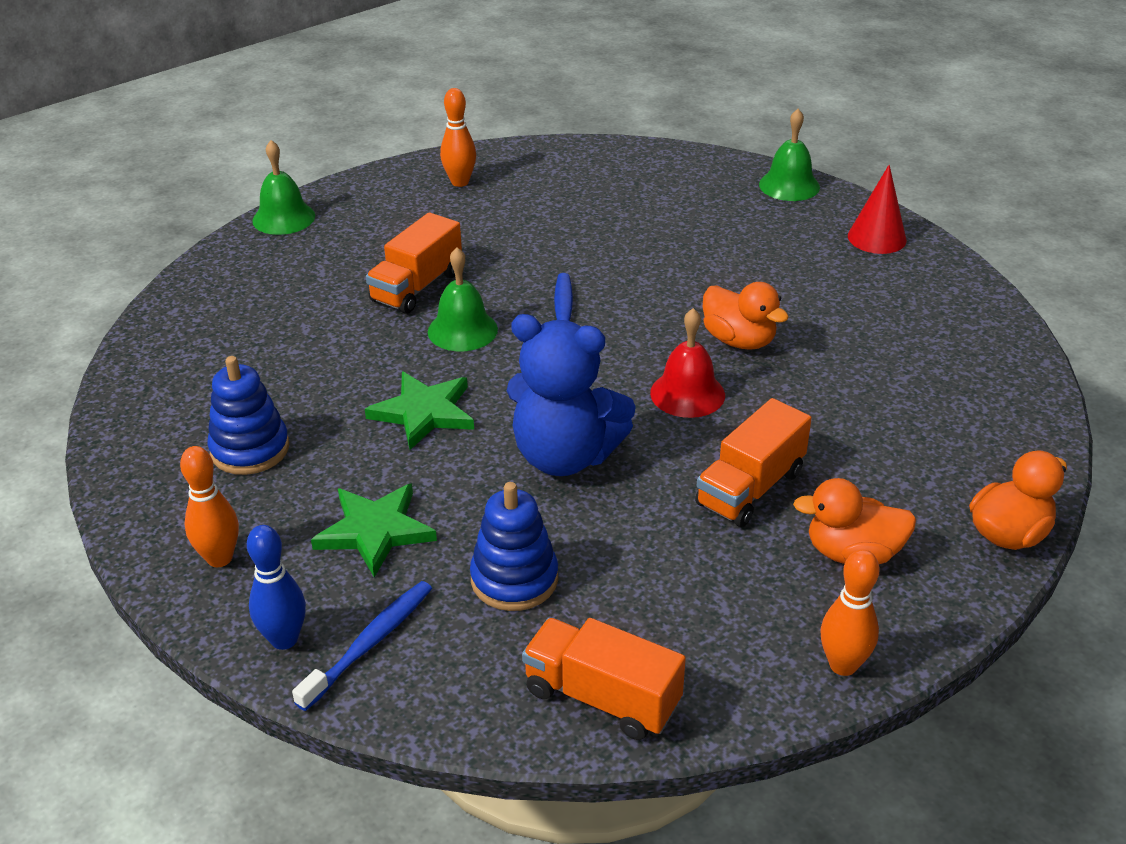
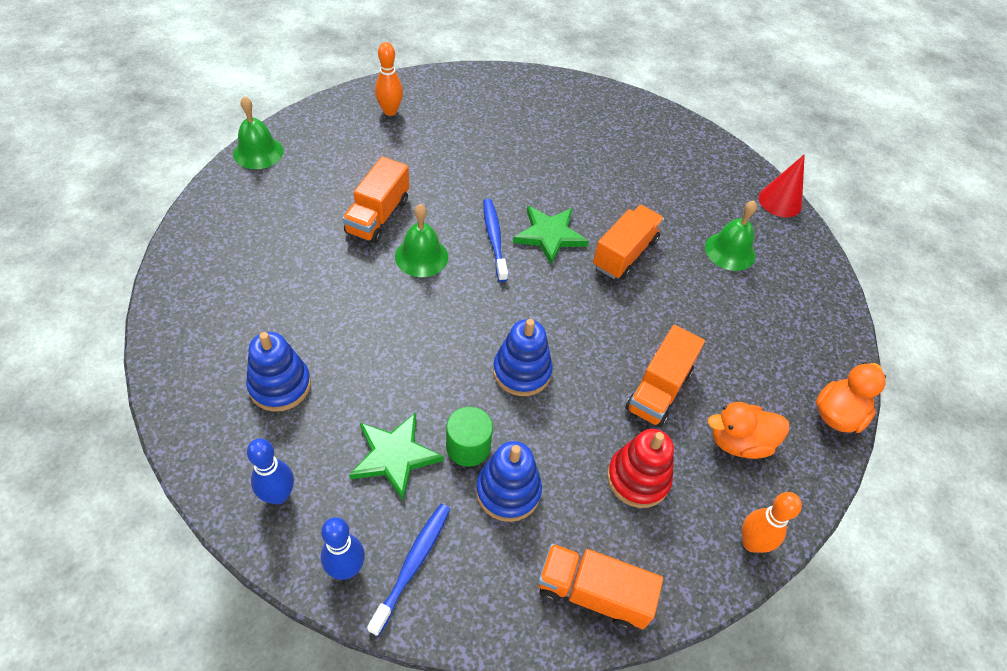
camera: 15 degrees left, 15 degrees up
(219, 558) = (278, 495): orange bowling pin -> blue bowling pin
(424, 412) = (408, 338): green star -> green star (549, 235)
(473, 529) = (468, 447): none -> green cylinder
(565, 456) = (522, 371): blue teddy bear -> blue stacking toy
(687, 394) = (598, 306): red bell -> none
(696, 581) = (638, 478): none -> red stacking toy
(739, 340) = (625, 253): orange duck -> orange truck
(789, 185) = (632, 106): green bell -> green bell (730, 251)
(877, 238) = (701, 153): red cone -> red cone (780, 201)

